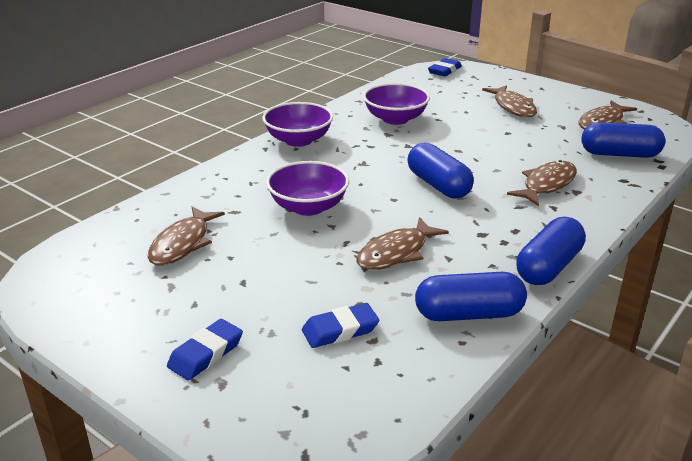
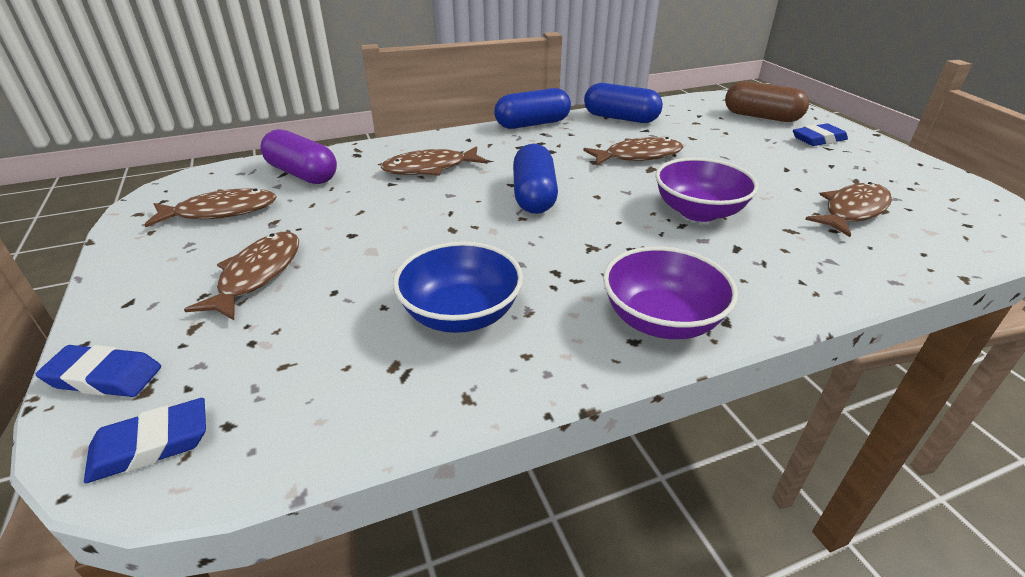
camera: 150 degrees left, 5 degrees up
(289, 389) = (761, 117): none -> brown capsule
(340, 330) = (716, 130): blue eraser -> blue eraser (104, 377)
(395, 119) = (461, 314): purple bowl -> blue bowl
(619, 154) = (302, 174): blue capsule -> purple capsule

